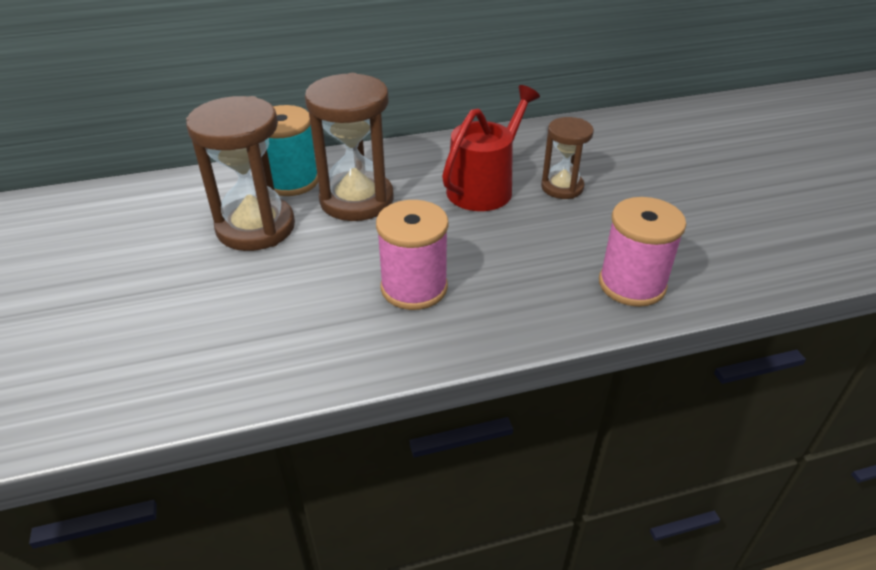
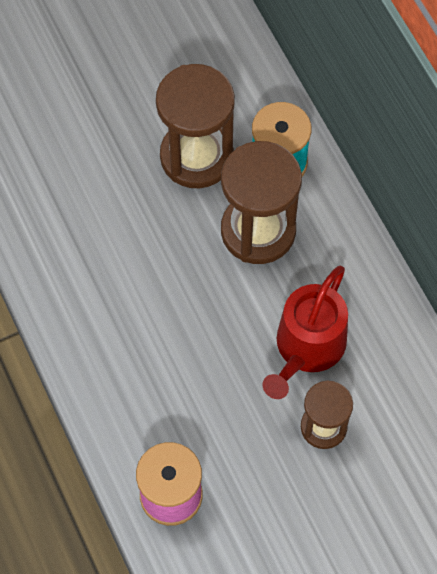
camera: 80 degrees right, 25 degrees up
(414, 287) = (135, 308): pink spool -> none
(484, 187) = (307, 348): red watering can -> red watering can turned 90 degrees clockwise

